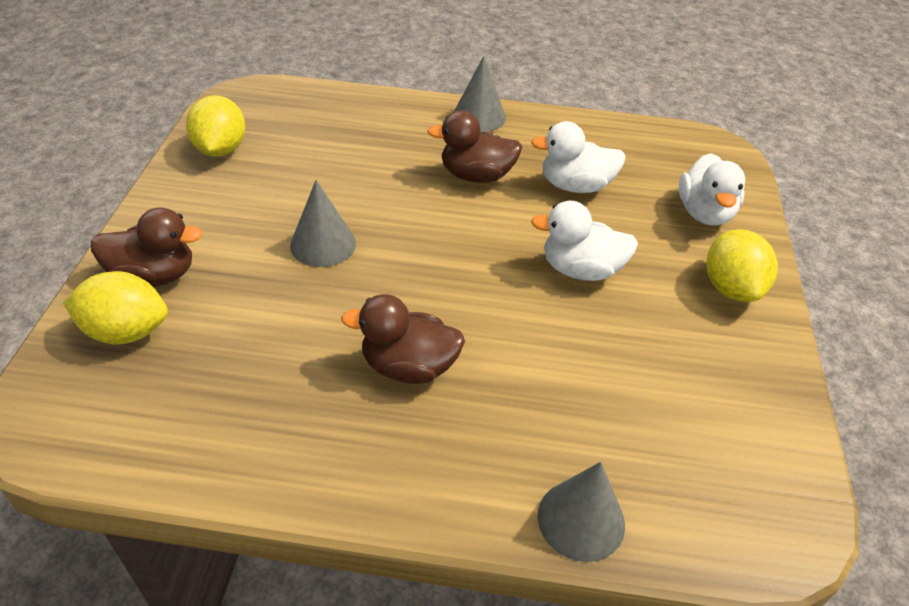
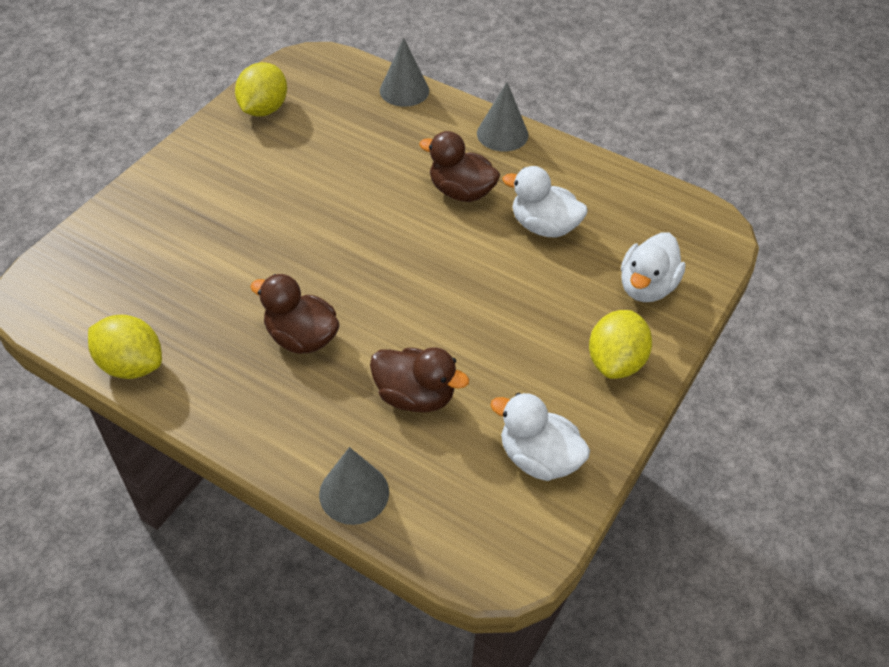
camera: 25 degrees right, 5 degrees up
(126, 331) = (119, 244): yellow lemon -> yellow lemon (131, 365)
(154, 276) = (159, 206): brown duck -> brown duck (415, 396)
(323, 244) = (296, 217): grey cone -> grey cone (404, 90)
(581, 270) = (493, 304): white duck -> white duck (538, 458)

